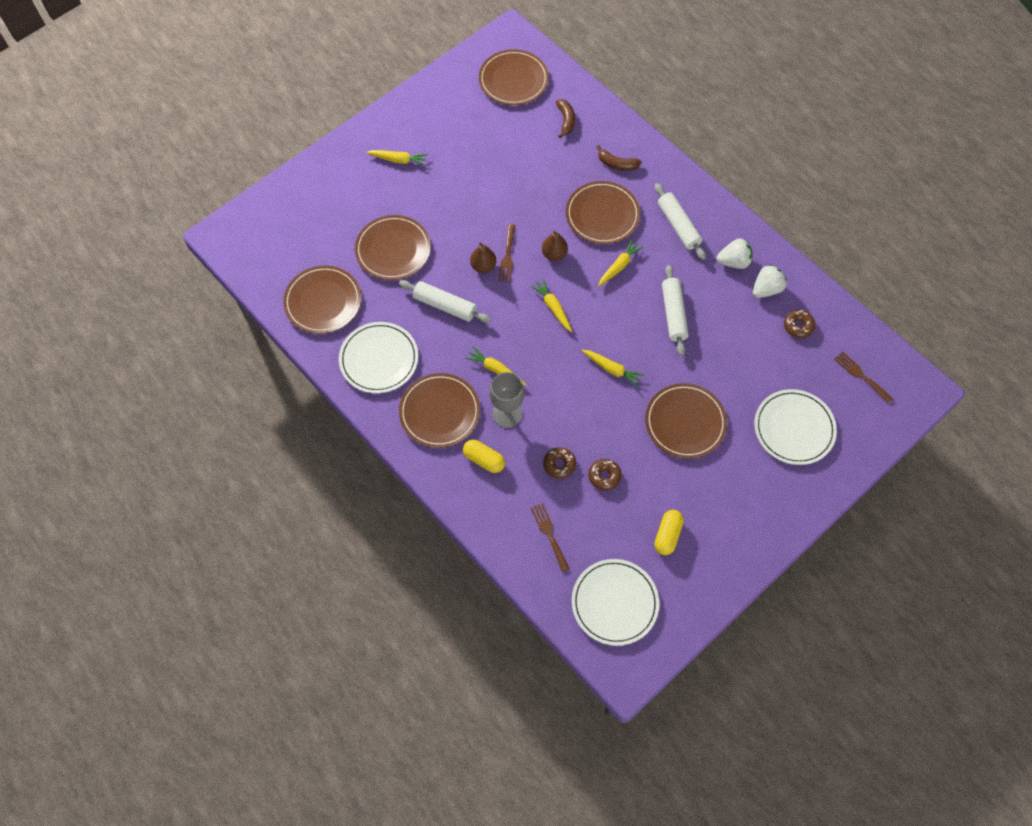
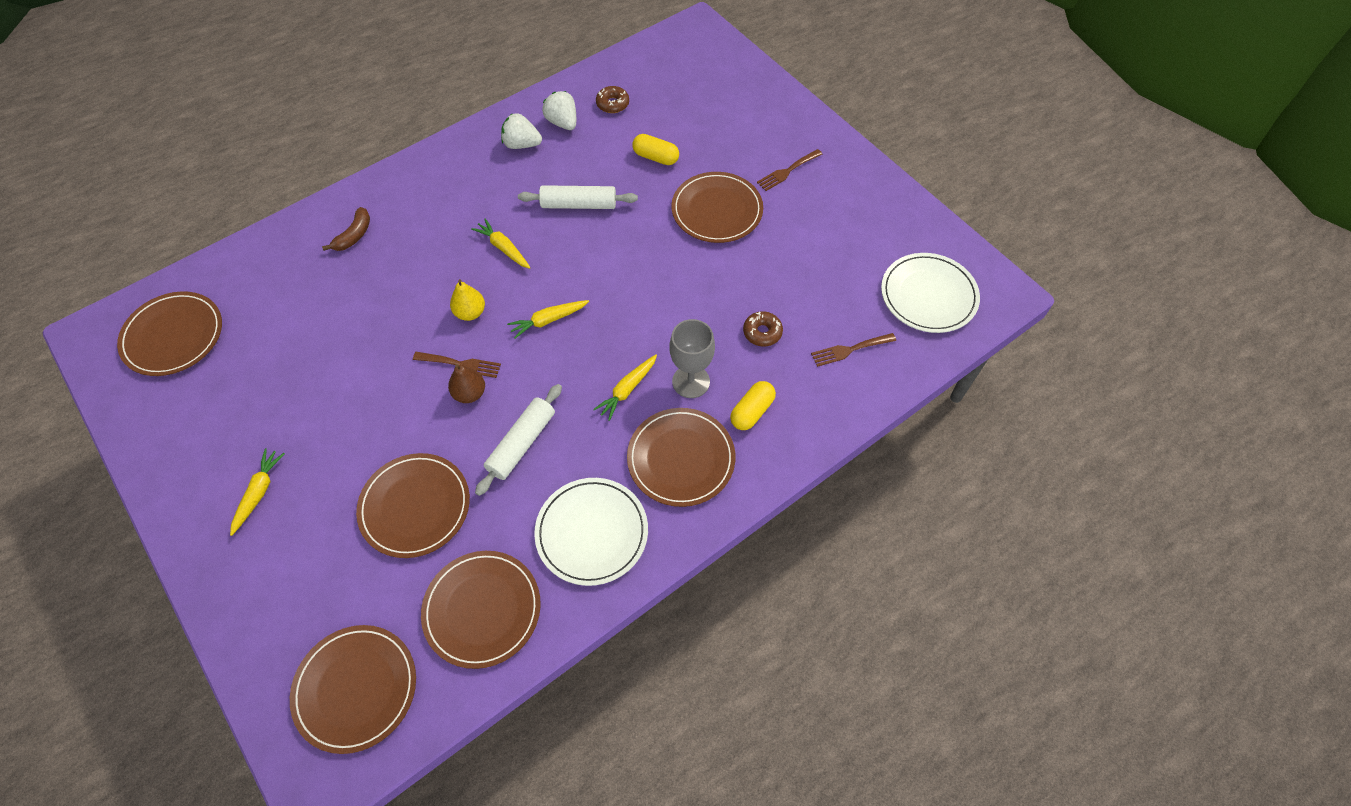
camera: 85 degrees left, 5 degrees down
(554, 254) = (470, 313): brown pear -> yellow pear
(566, 120) = (266, 282): brown banana -> none
(602, 215) = (425, 257): brown plate -> brown plate (356, 688)
(604, 476) = (779, 290): brown donut -> none
(612, 369) = (642, 269): yellow carrot -> none
(667, 535) = (849, 241): yellow capsule -> yellow capsule (656, 157)
(678, 226) = (461, 186): white rolling pin -> none
(733, 262) = (522, 144): white strawberry -> white strawberry turned 75 degrees counterclockwise
(794, 428) = (731, 123): white plate -> none
(861, 376) = (677, 66): brown fork -> brown fork (787, 171)

